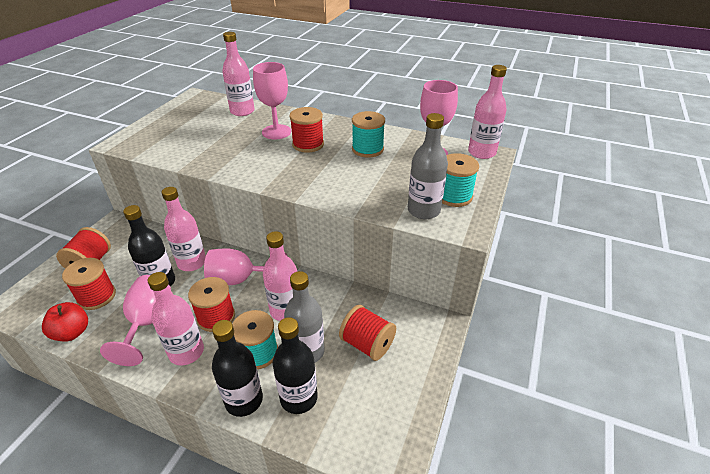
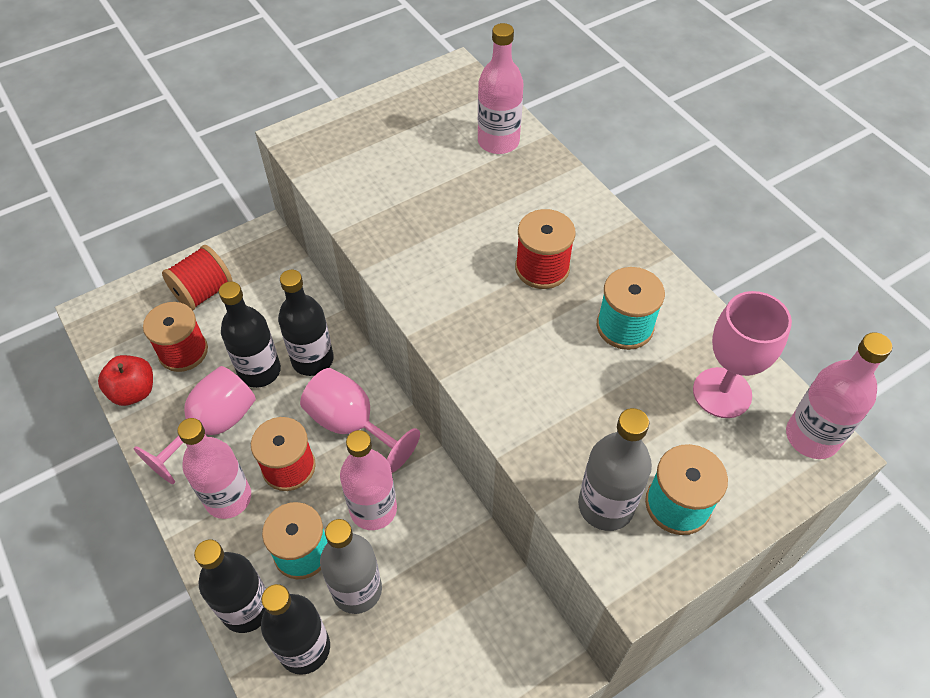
camera: 35 degrees right, 15 degrees up
(192, 262) = (312, 360): pink bottle -> black bottle
(276, 132) = (516, 215): pink goblet -> none
(367, 344) = (435, 630): red spool -> none

